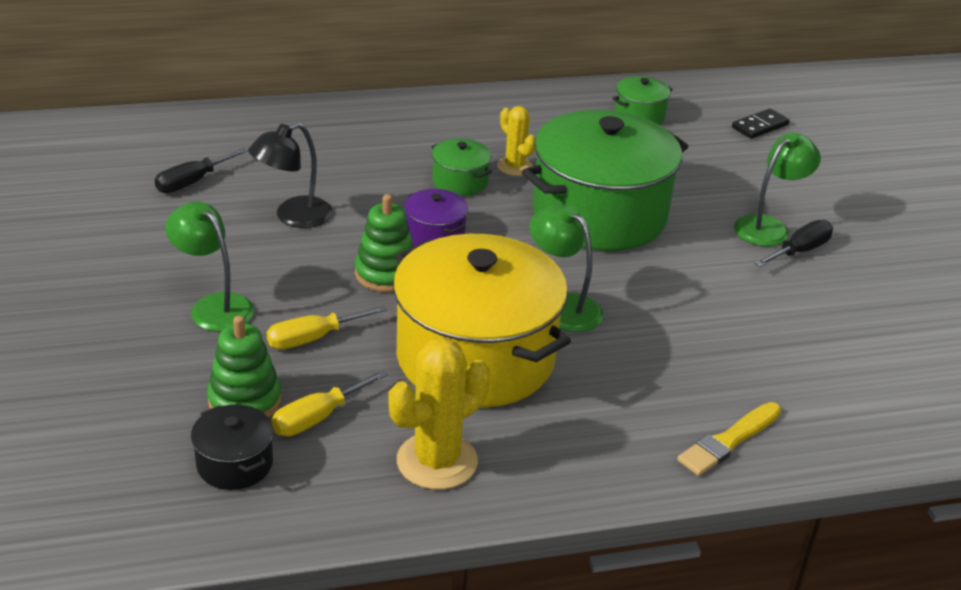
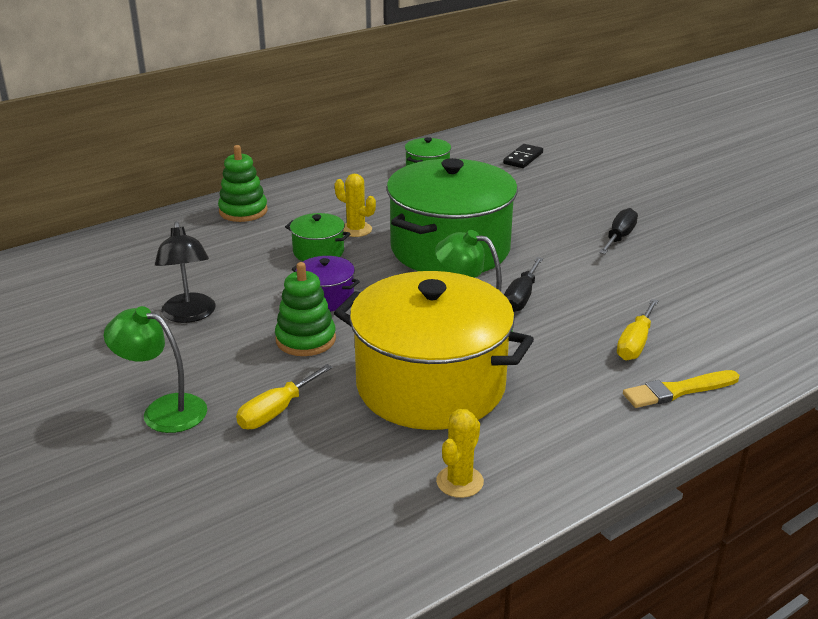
camera: 20 degrees left, 5 degrees down
(192, 182) = (73, 310): black screwdriver -> black screwdriver (521, 297)
(235, 464) = (276, 545): black pot -> none
(245, 400) = (248, 484): green stacking toy -> green stacking toy (243, 211)
(293, 217) = (189, 315): black lamp -> black lamp turned 45 degrees counterclockwise
(317, 418) = (327, 478): yellow screwdriver -> yellow screwdriver (635, 343)
(437, 461) = (459, 482): yellow cactus -> yellow cactus, size x0.60
(728, 441) = (678, 391): yellow brush -> yellow brush turned 45 degrees clockwise
(768, 227) = (584, 226): green lamp -> none

